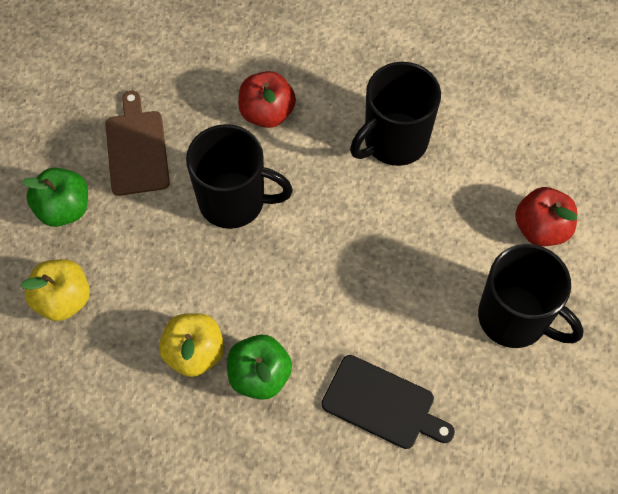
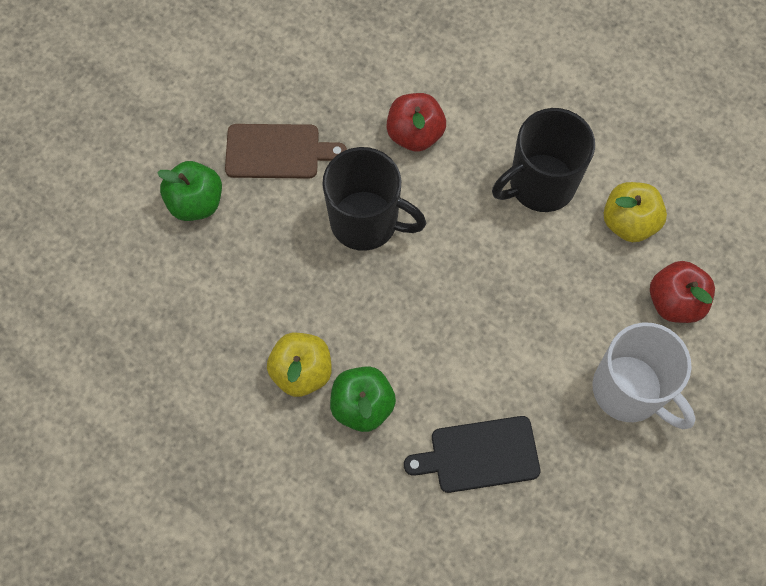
camera: 10 degrees right, 5 degrees up
(63, 299) = (181, 295): yellow apple -> yellow apple (629, 222)
(136, 149) = (277, 151): brown cutting board -> brown cutting board turned 90 degrees clockwise
(382, 404) = (479, 455): black cutting board -> black cutting board turned 135 degrees clockwise
(514, 318) = (629, 390): black mug -> white mug

